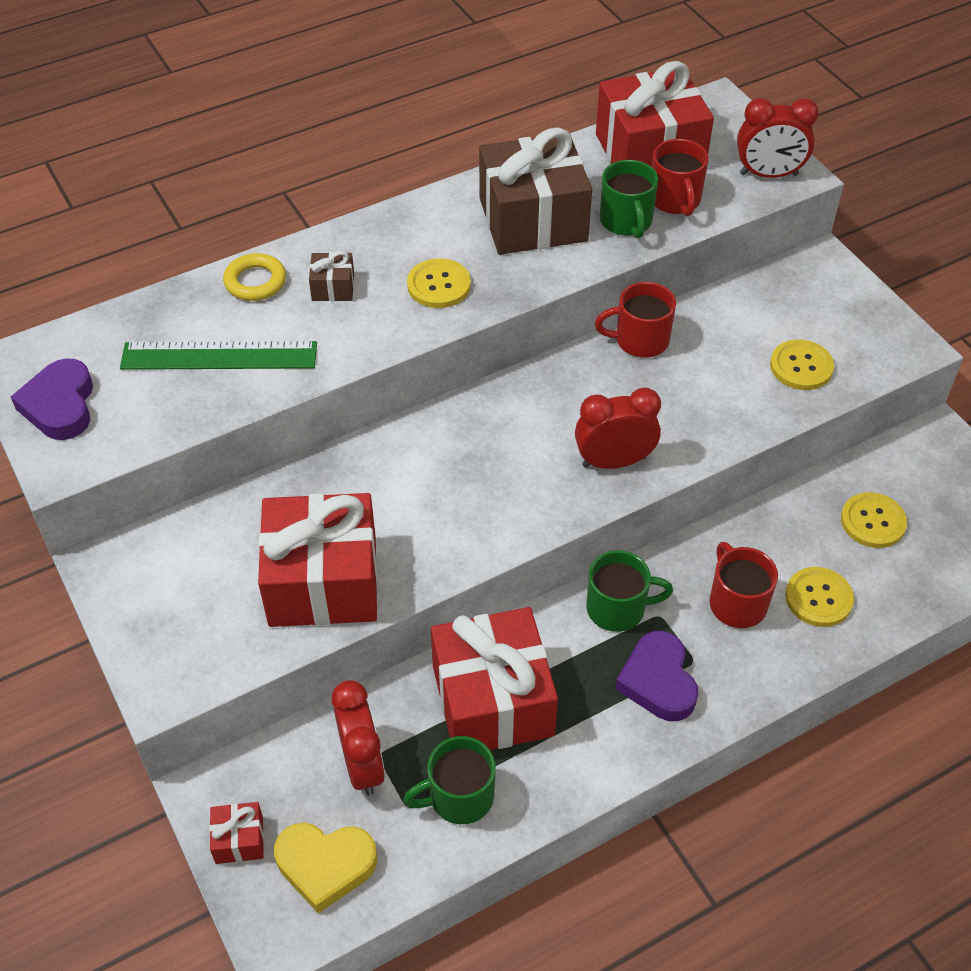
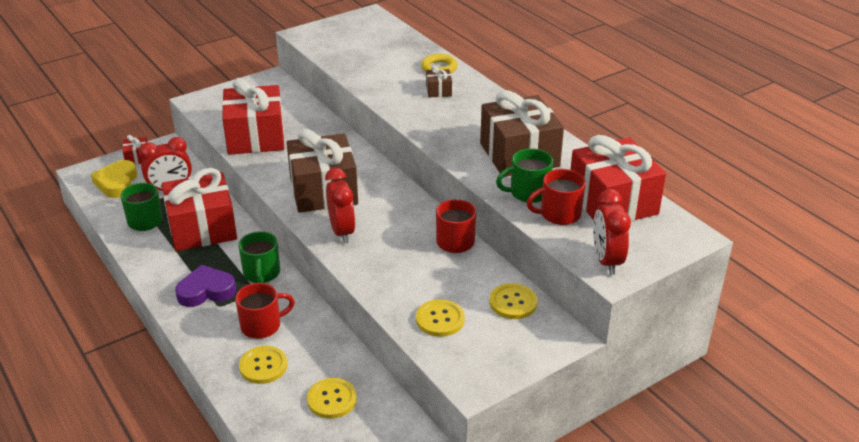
camera: 85 degrees right, 15 degrees down
(60, 405) = (341, 29): purple heart -> none
(219, 355) = (379, 63): green ruler -> none
(439, 285) = (447, 124): yellow button -> yellow button (513, 302)
(505, 483) = (323, 191): none -> brown gift

